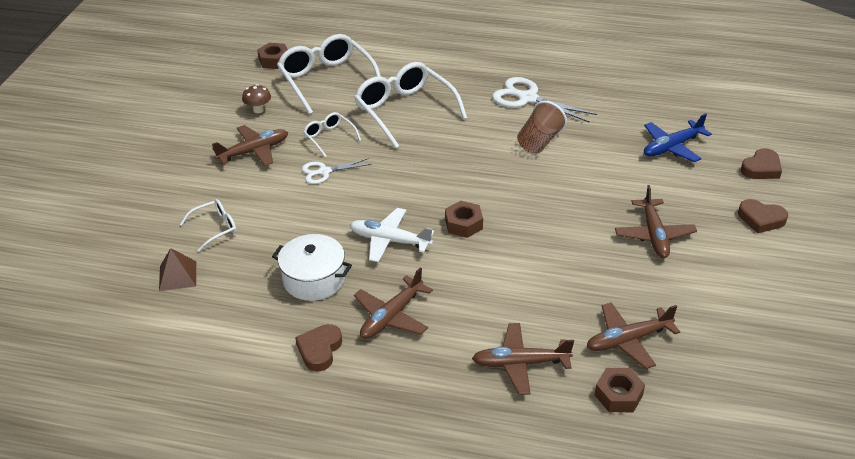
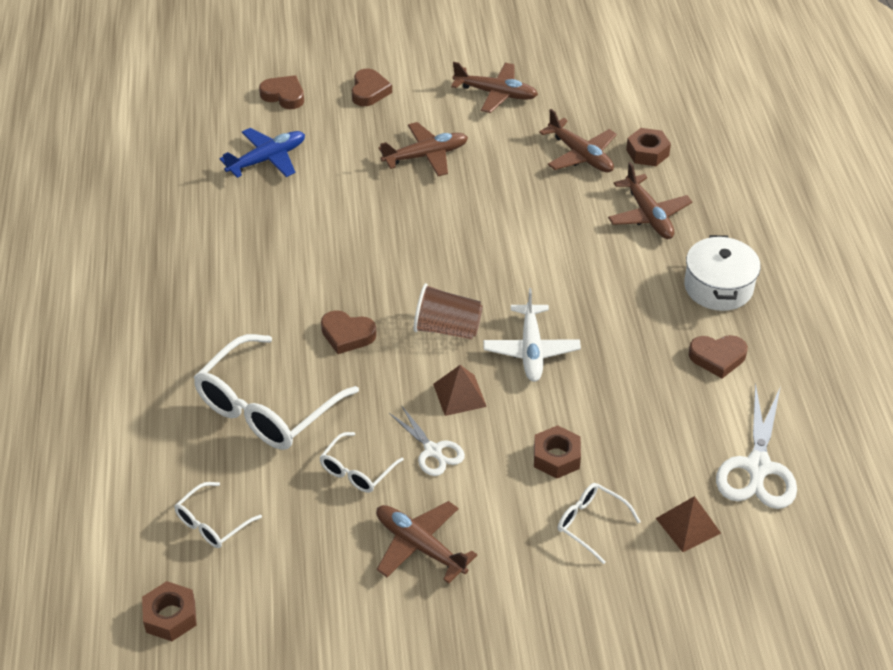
camera: 110 degrees left, 5 degrees up
(258, 110) = (317, 582): brown mushroom -> none
(314, 279) = (624, 396): white pot -> white pot (718, 287)
(326, 80) = (212, 523): white glasses -> white glasses, size x0.50
(366, 194) = (459, 395): none -> brown pyramid
(391, 316) = (642, 317): brown plane -> brown plane (496, 94)
(453, 154) = (347, 335): none -> brown heart
(463, 224) = (474, 296): brown nut -> brown nut (556, 457)
(527, 98) = (200, 292): white scissors -> white scissors (757, 468)
(539, 141) = (293, 264): brown cup -> brown cup (447, 328)
(672, 147) = (267, 159): blue plane -> blue plane turned 75 degrees counterclockwise

